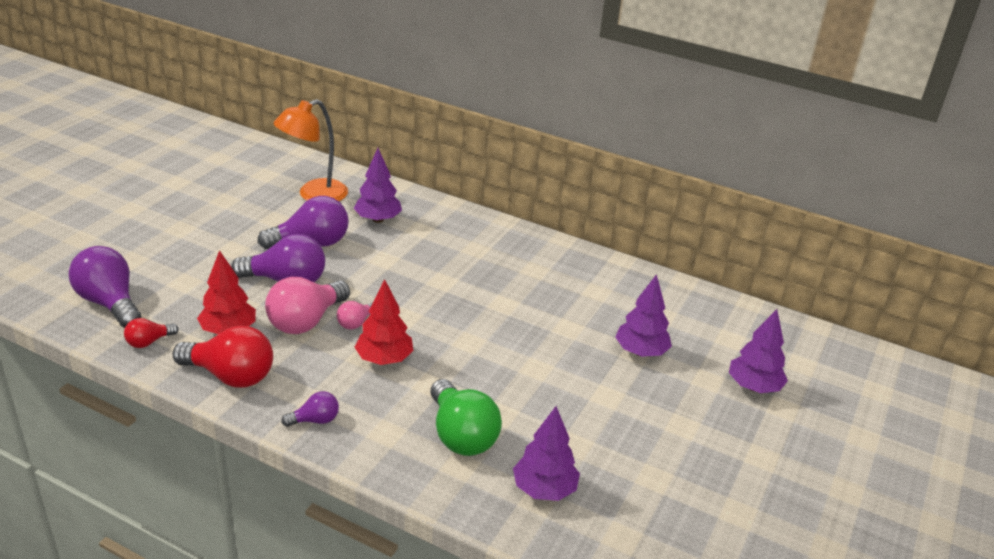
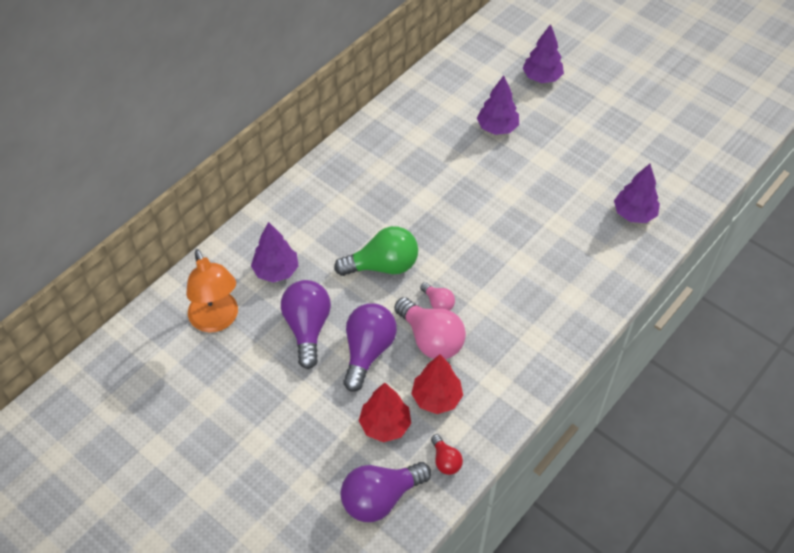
camera: 75 degrees left, 20 degrees up
(230, 376) = (499, 396): red light bulb -> none
(315, 420) = (557, 340): purple light bulb -> none
(384, 359) = (489, 288): red tree -> red tree (385, 425)
(461, 435) = (579, 251): green light bulb -> green light bulb (383, 266)

